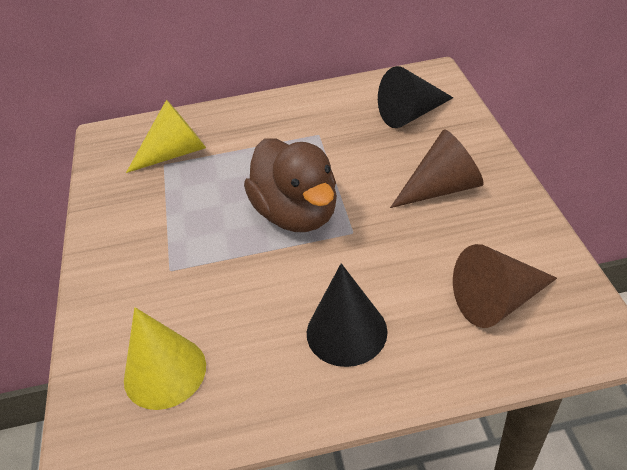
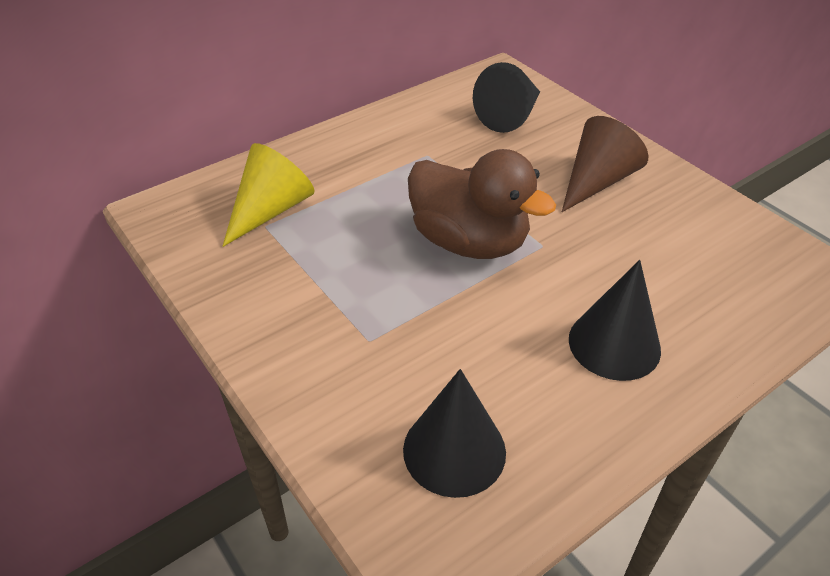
camera: 30 degrees left, 0 degrees up
(165, 372) = (454, 450): yellow cone -> black cone
(497, 301) = (727, 272): brown cone -> none

